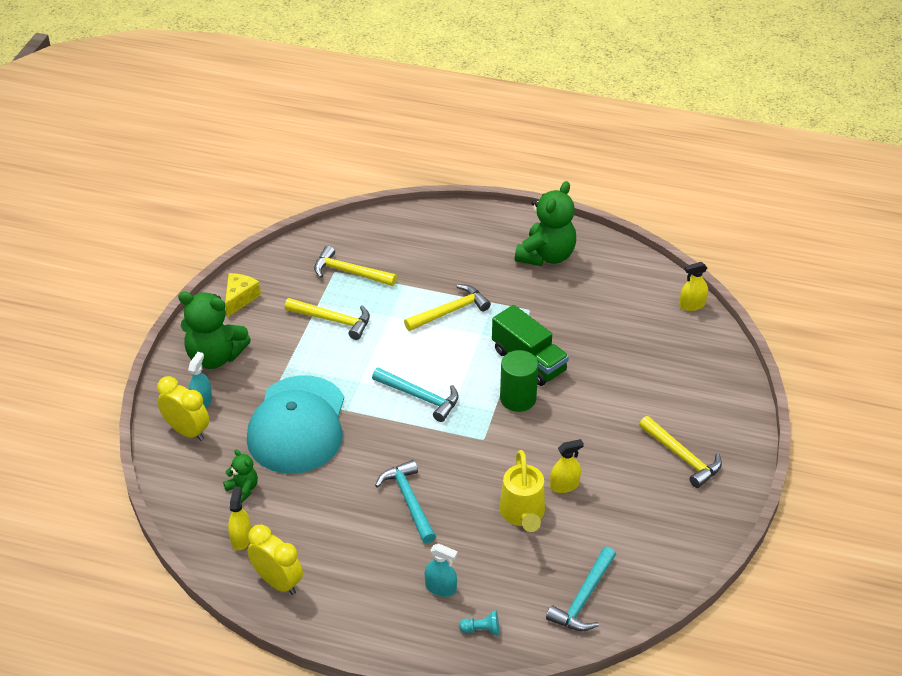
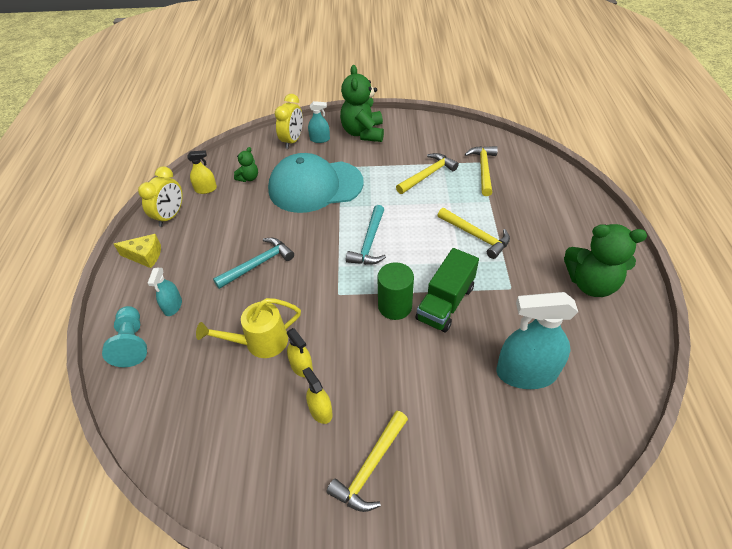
camera: 75 degrees right, 5 degrees up
(240, 298) = (423, 128): yellow cheese -> yellow cheese (145, 256)
(333, 320) = (427, 175): yellow hammer -> yellow hammer turned 135 degrees counterclockwise
(481, 629) = (132, 343): turquoise pawn -> turquoise pawn, size x1.89
(584, 598) = (169, 413): turquoise hammer -> none
(625, 332) = (526, 373): none -> turquoise spray bottle
(692, 305) = (608, 431): yellow spray bottle -> yellow spray bottle (320, 411)

